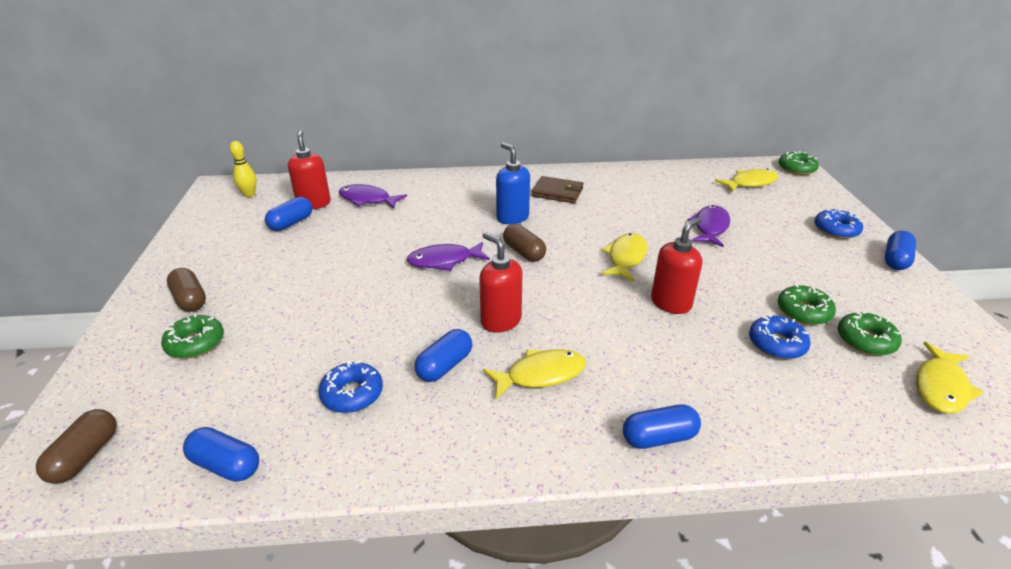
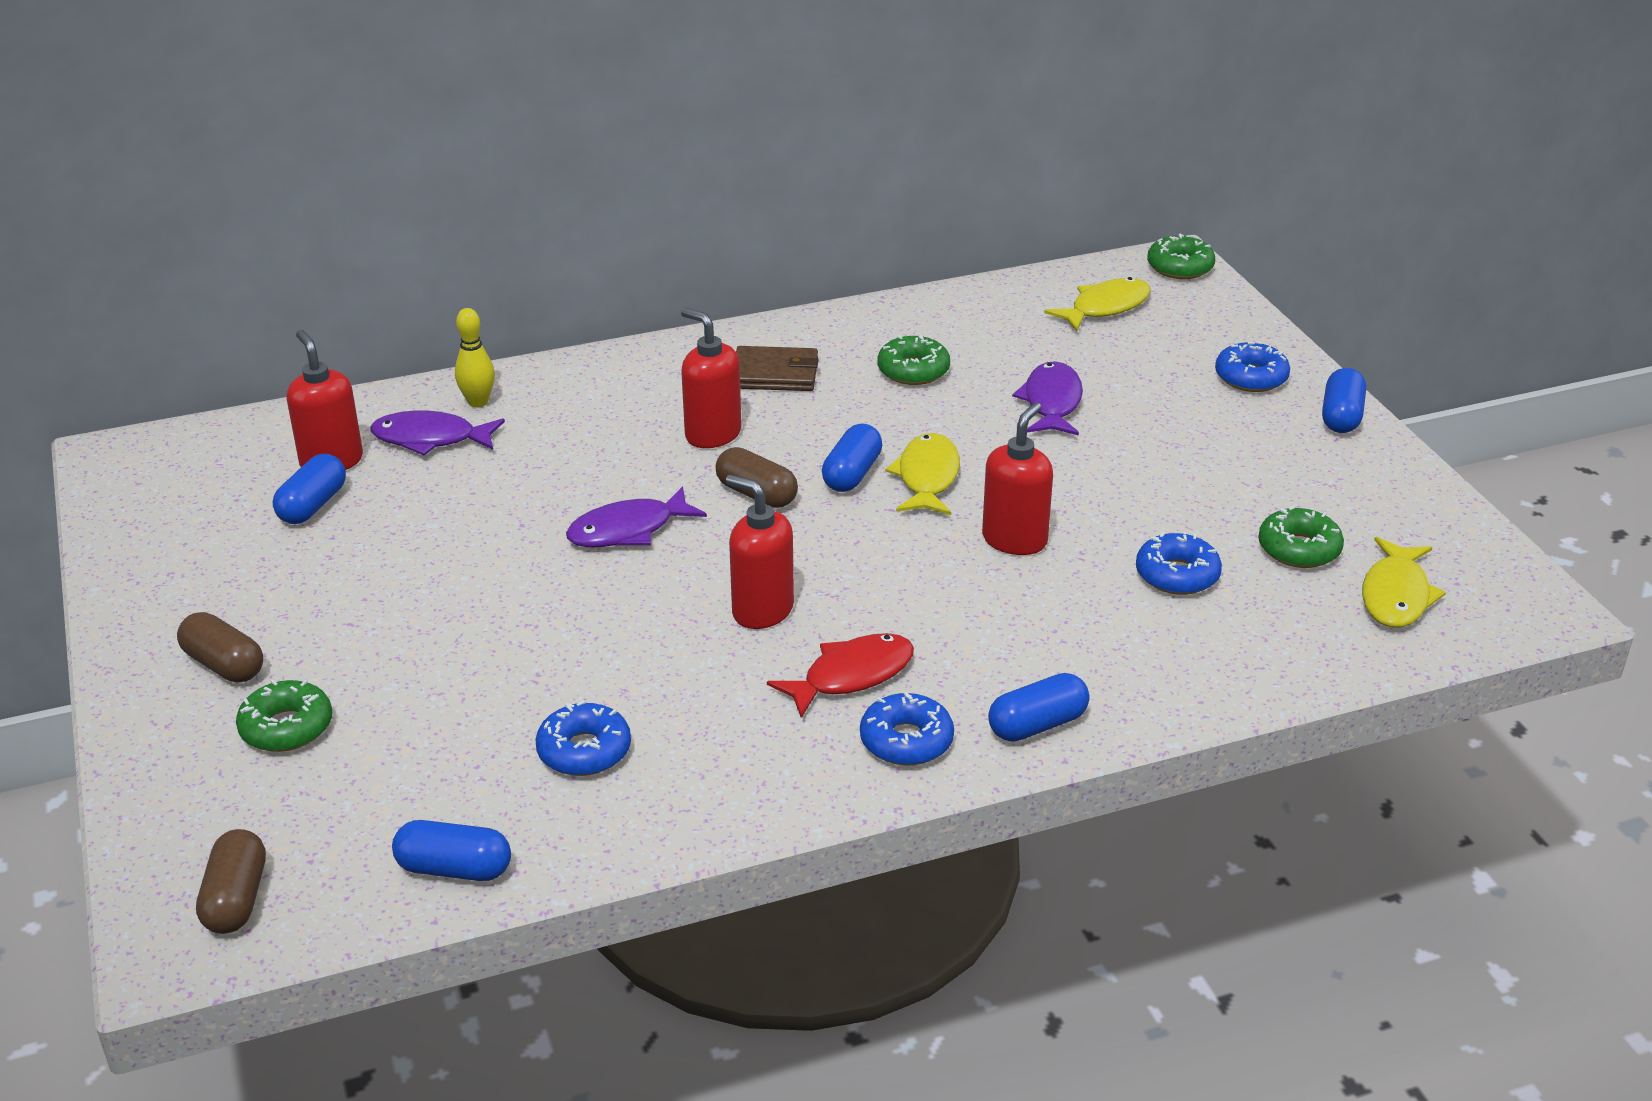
camera: 15 degrees left, 0 degrees up
(249, 194) = (191, 462): yellow bowling pin -> yellow bowling pin (478, 402)
(444, 366) = (704, 689): blue capsule -> blue capsule (852, 474)
(512, 217) = (712, 434): blue soap dispenser -> red soap dispenser
(541, 374) = (851, 676): yellow fish -> red fish
(562, 430) = (906, 741): none -> blue donut
(803, 311) = (1210, 521): green donut -> green donut (913, 370)

